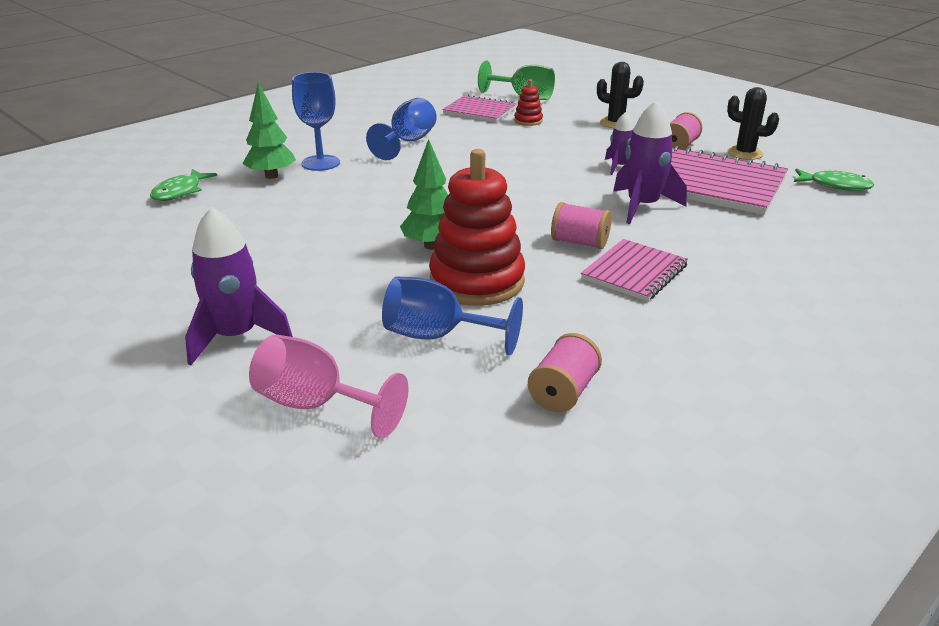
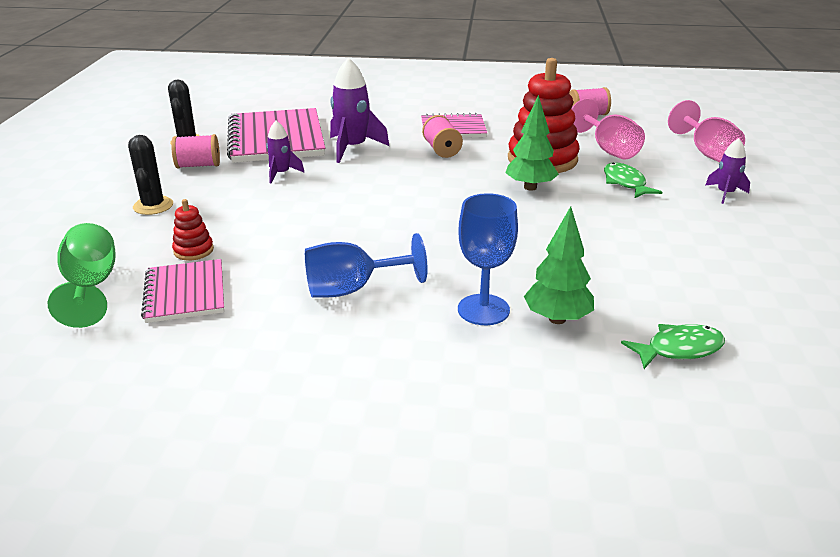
camera: 130 degrees left, 0 degrees up
(236, 337) = (725, 193): purple rocket -> purple rocket, size x0.58
(437, 336) = (608, 149): blue goblet -> pink goblet
(835, 185) = (227, 109): green fish -> green fish (625, 183)

